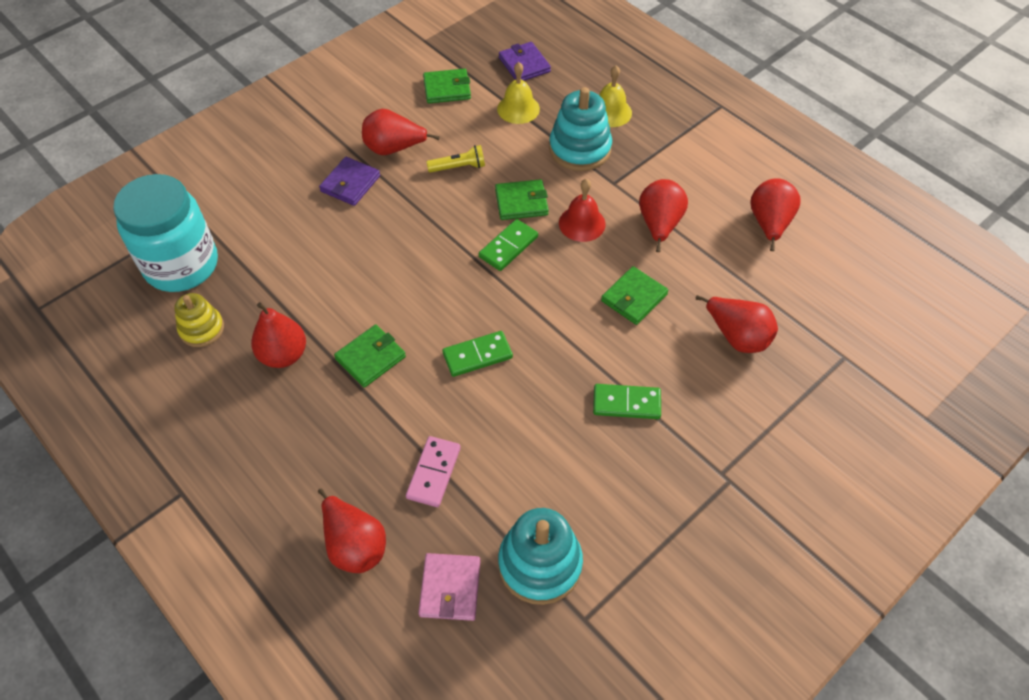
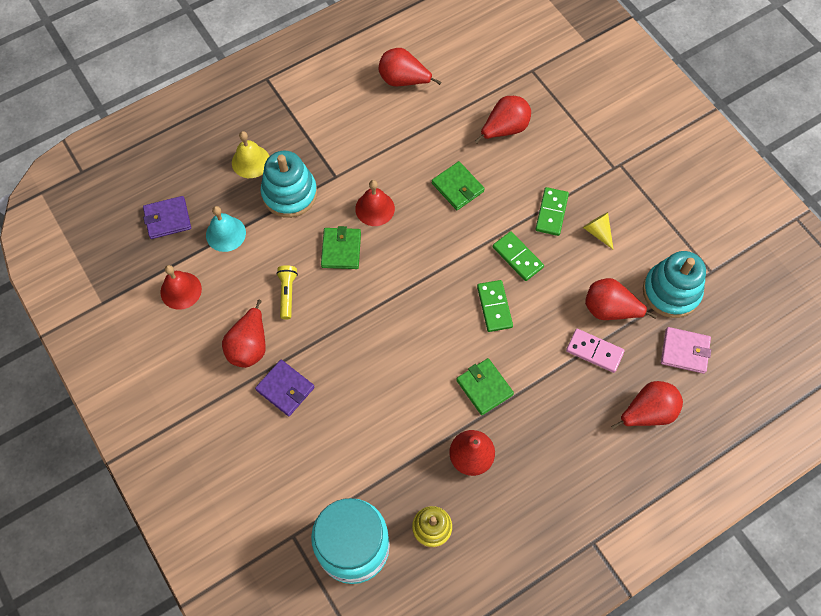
camera: 80 degrees left, 10 degrees up
(447, 89) = (181, 290): green wallet -> red bell
(508, 247) = (388, 267): green domino -> green domino (517, 257)
(518, 108) = (225, 233): yellow bell -> turquoise bell
(612, 461) = (598, 232): none -> yellow cone
(659, 225) = (388, 154): red pear -> red pear (609, 310)

